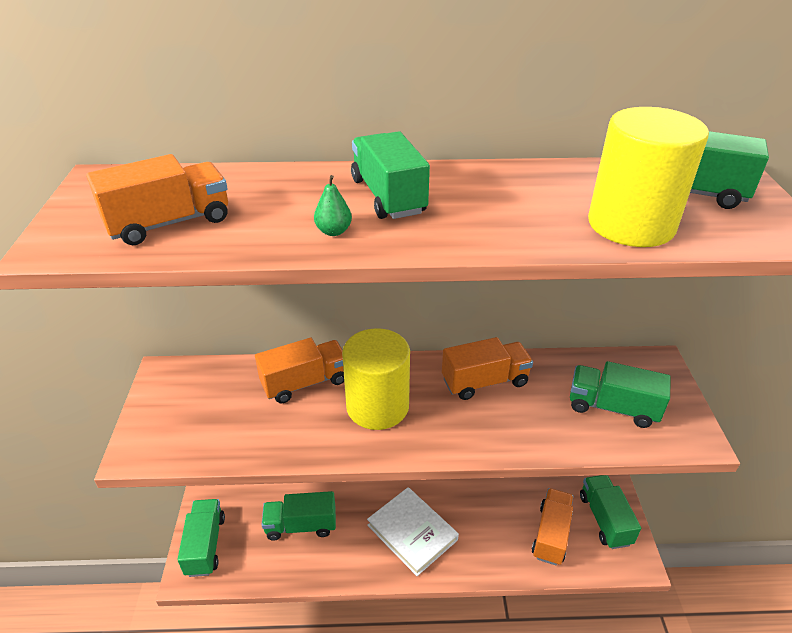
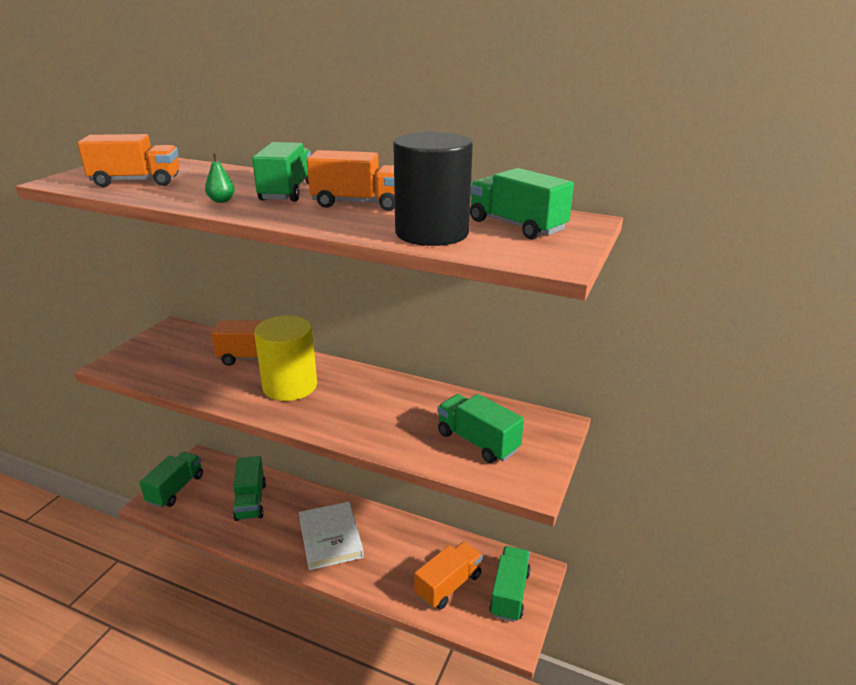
camera: 25 degrees right, 10 degrees down
(301, 525) = (251, 501): green truck -> green truck turned 120 degrees counterclockwise
(484, 381) = (388, 394): orange truck -> orange truck (359, 203)
(631, 225) = (432, 233): yellow cylinder -> black cylinder

